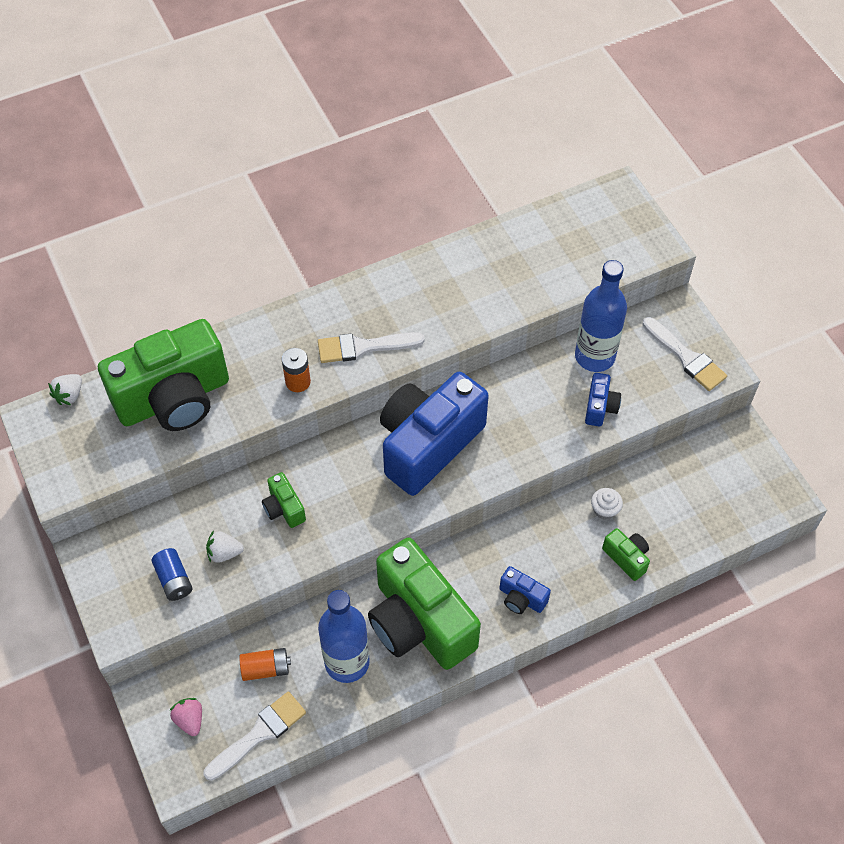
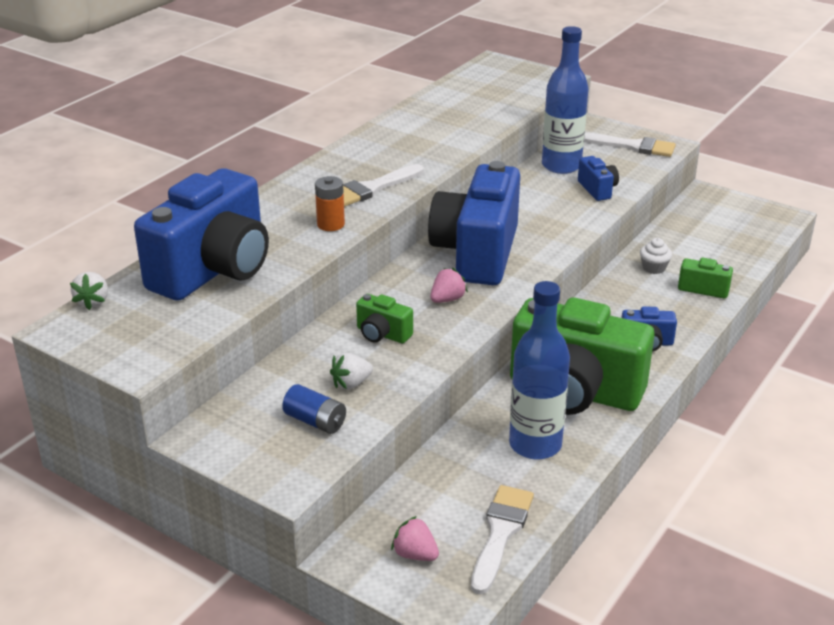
camera: 30 degrees left, 25 degrees down
(174, 399) = (214, 270): green camera -> blue camera
(266, 668) = (458, 482): orange battery -> none
(362, 492) = (447, 299): none -> pink strawberry

